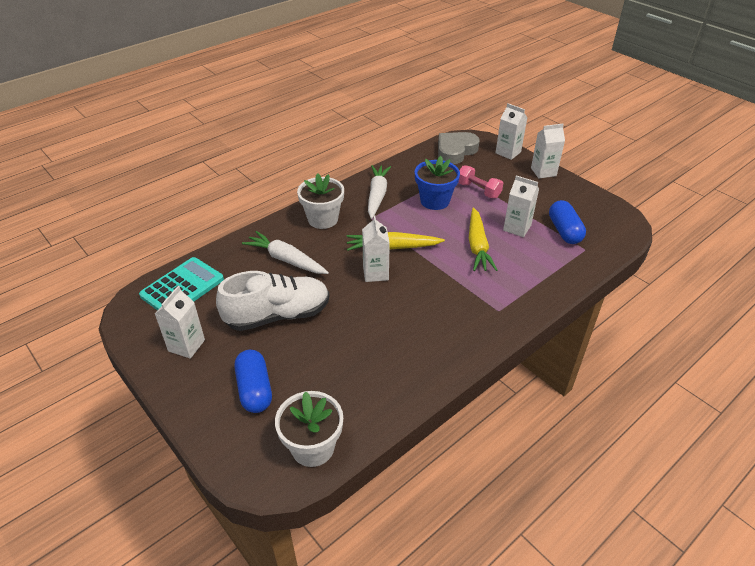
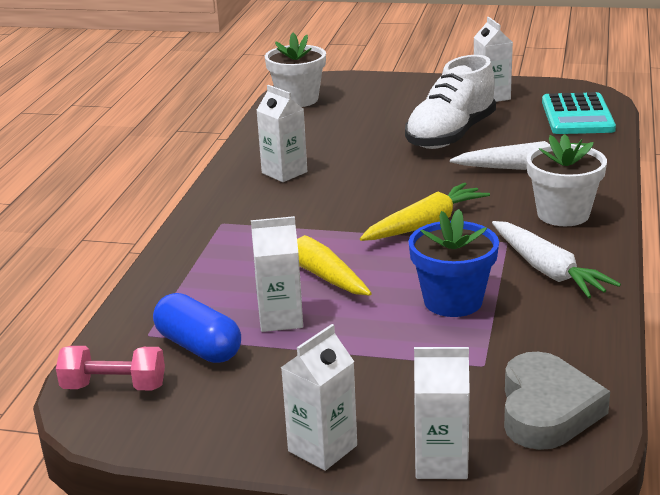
camera: 145 degrees right, 15 degrees down
(255, 389) = (389, 101): blue capsule -> none
(375, 273) = (407, 196): white carton -> white carton (284, 172)
(478, 190) = (406, 350): pink dumbbell -> pink dumbbell (114, 387)

